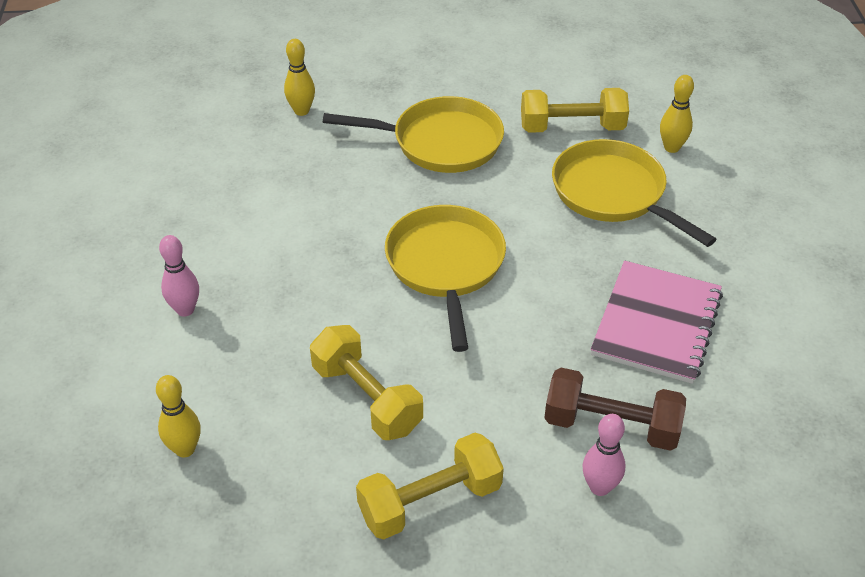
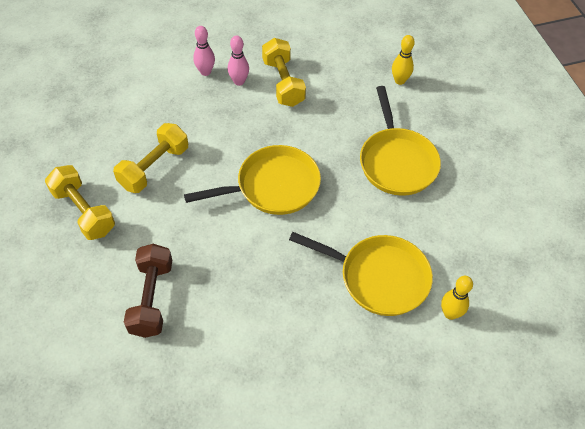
camera: 75 degrees right, 10 degrees up
(185, 449) = (107, 98): yellow bowling pin -> none
(572, 127) = (447, 240): yellow dumbbell -> yellow dumbbell (283, 82)
(599, 487) = (102, 297): pink bowling pin -> pink bowling pin (239, 81)
(613, 194) = (378, 277): yellow pan -> yellow pan turned 75 degrees clockwise
(656, 324) = (248, 318): pink notebook -> none

